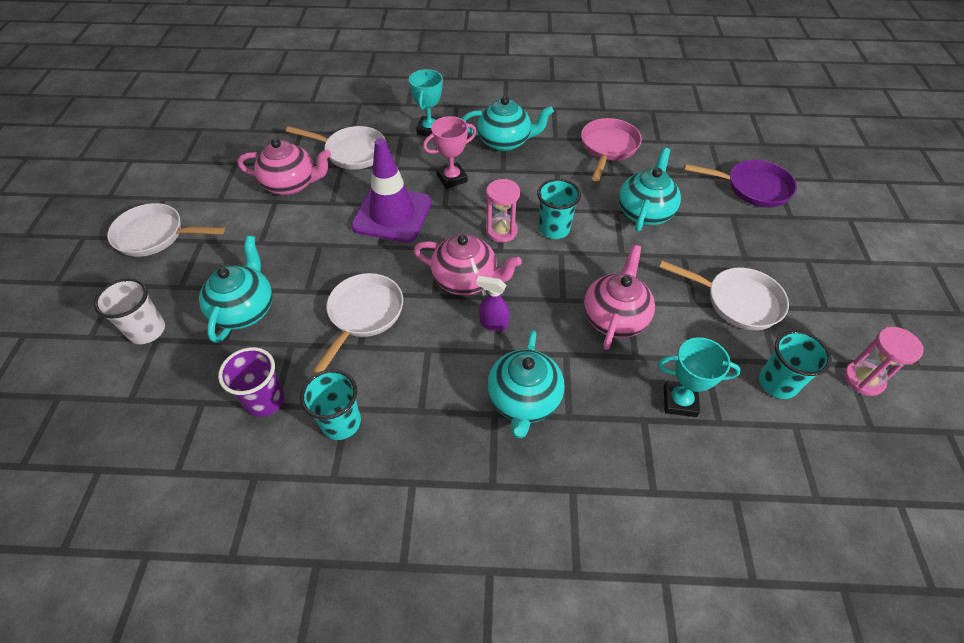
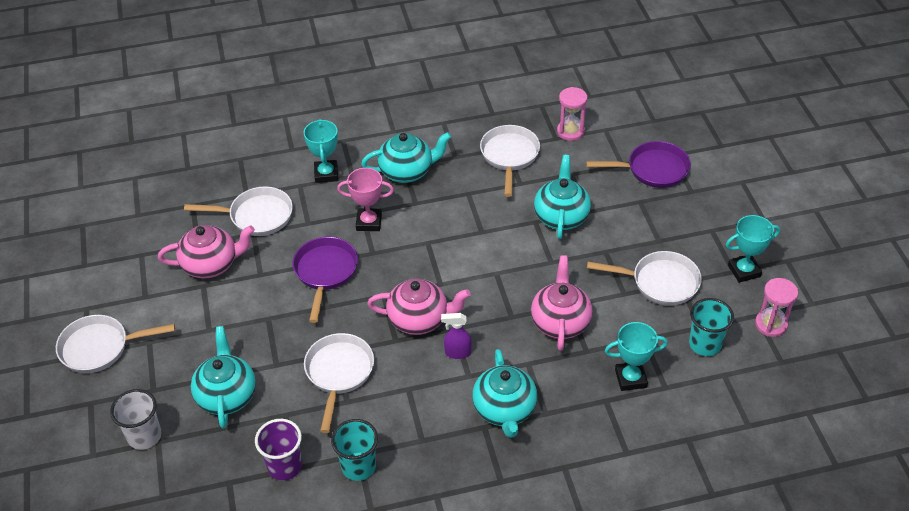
camera: 15 degrees left, 5 degrees down
(392, 214) = (325, 272): purple traffic cone -> purple pan
(452, 178) = (369, 222): pink trophy -> pink trophy turned 45 degrees clockwise
(501, 231) = (435, 265): pink hourglass -> pink hourglass (570, 131)
(554, 229) = (483, 252): turquoise cup -> none
(608, 148) = (509, 156): pink pan -> white pan
(838, 311) = (744, 271): none -> turquoise trophy

